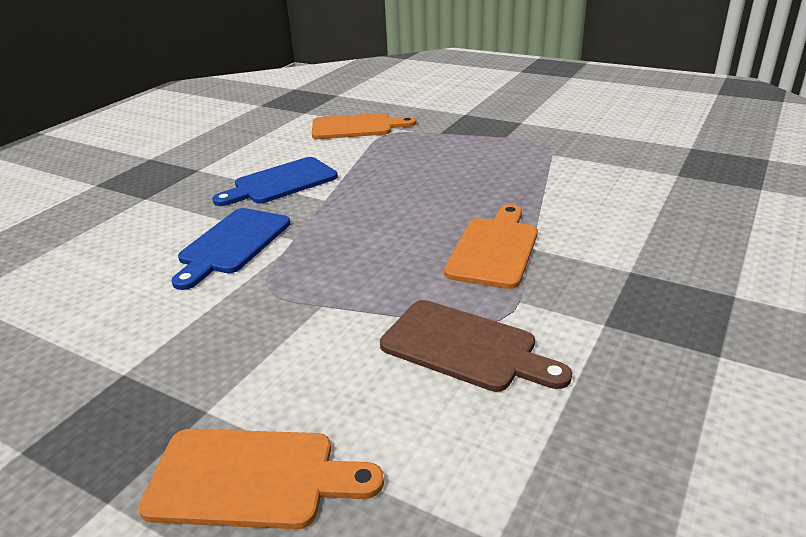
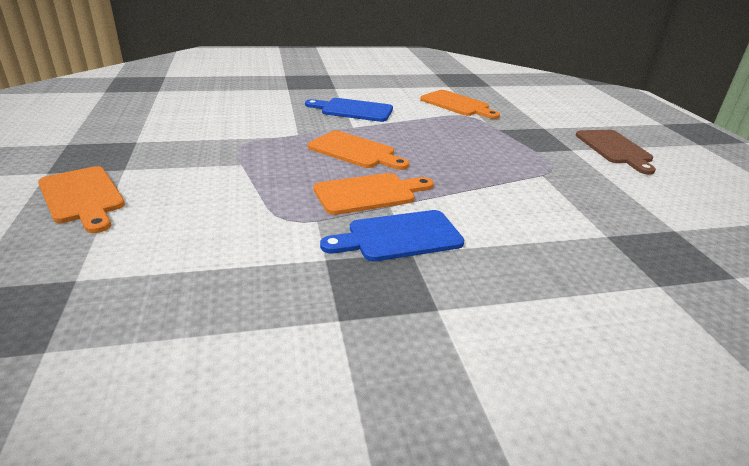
camera: 45 degrees right, 0 degrees up
(232, 244) = (272, 122): blue cutting board -> blue cutting board (399, 237)
(388, 221) = (355, 151): none -> orange cutting board
(465, 347) = (244, 217): brown cutting board -> brown cutting board (614, 149)

